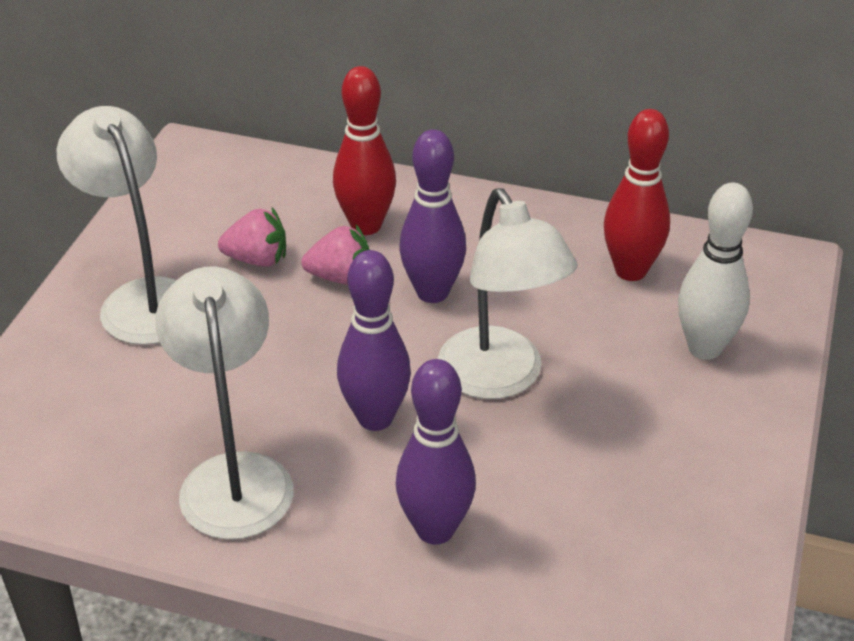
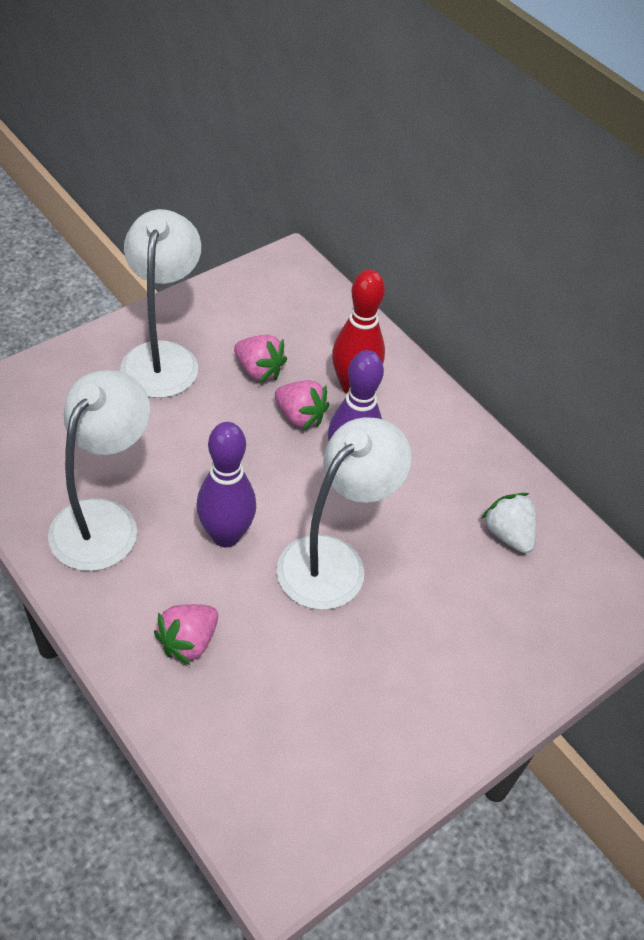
camera: 30 degrees right, 10 degrees up
(435, 529) = (188, 641): purple bowling pin -> pink strawberry
(500, 379) = (333, 560): white lamp -> white lamp turned 150 degrees counterclockwise
(630, 271) = (508, 534): red bowling pin -> white strawberry
(704, 348) = (503, 630): white bowling pin -> none

